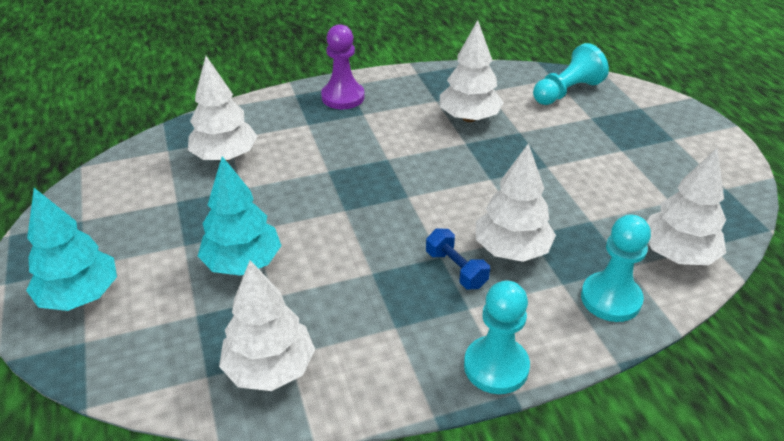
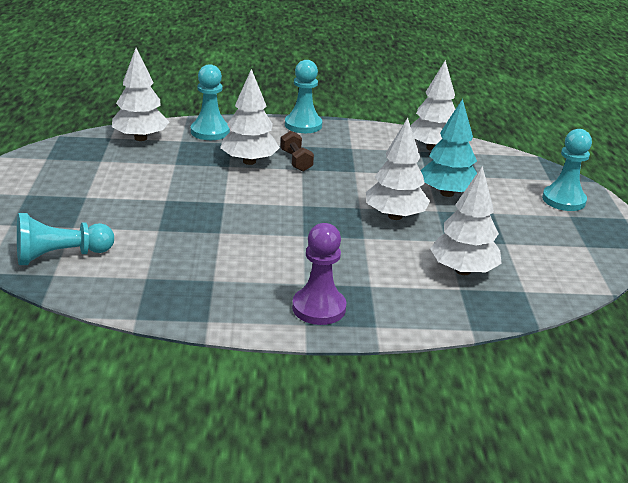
camera: 165 degrees left, 10 degrees down
(80, 295) = (563, 200): turquoise tree -> turquoise pawn
(456, 269) = (296, 161): blue dumbbell -> brown dumbbell
(469, 118) = (195, 253): white tree -> white tree (395, 216)

